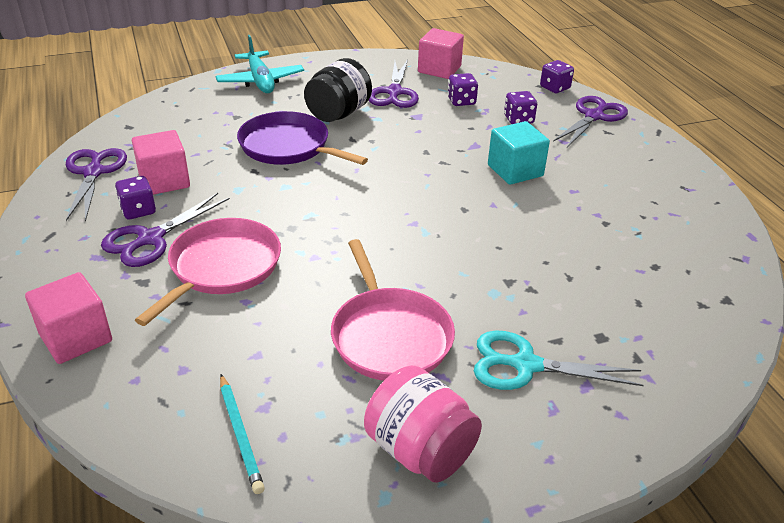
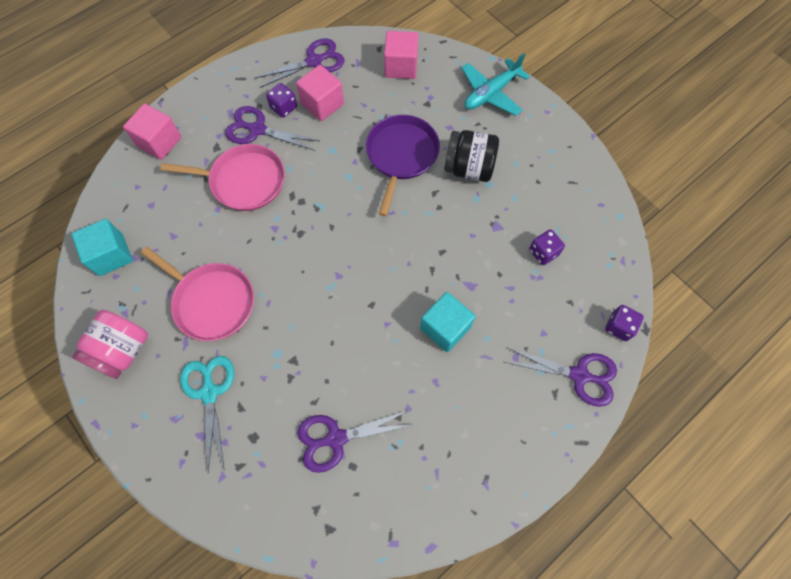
camera: 70 degrees right, 30 degrees up
(240, 434) = (111, 255): turquoise pencil -> turquoise cube
(389, 336) = (211, 301): pink pan -> pink pan turned 105 degrees counterclockwise
(394, 92) = (528, 195): purple scissors -> purple scissors (336, 438)
(439, 69) = (595, 215): pink cube -> pink cube (401, 66)
(518, 120) = (535, 309): purple dice -> none

